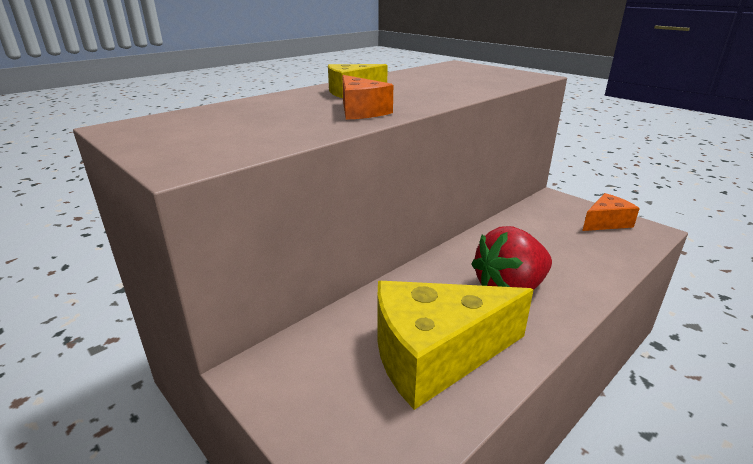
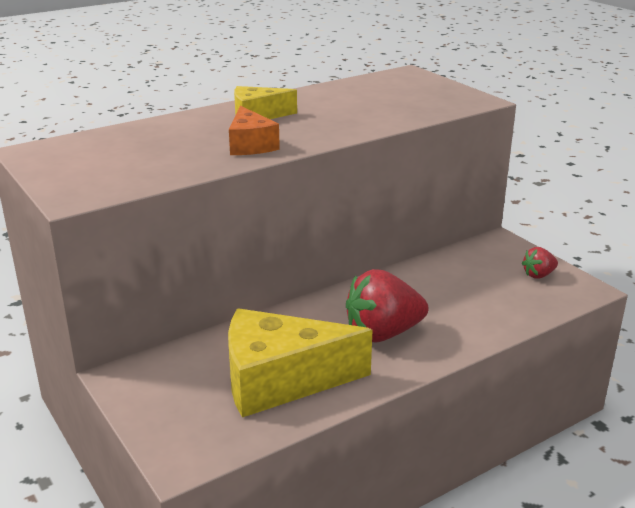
camera: 10 degrees right, 0 degrees up
(606, 222) = (538, 275): orange cheese -> red strawberry

